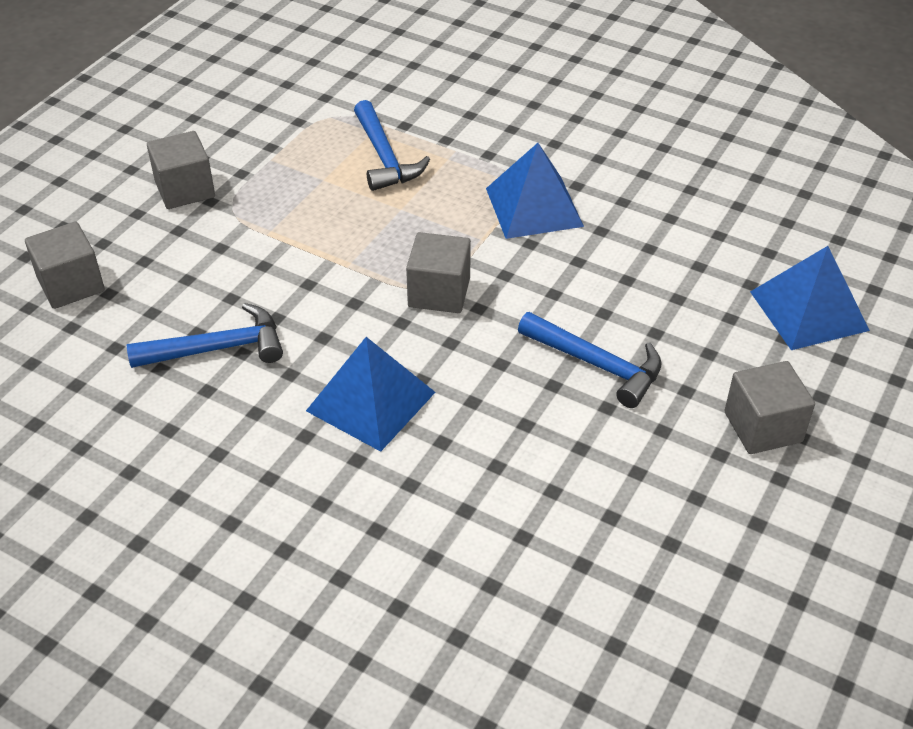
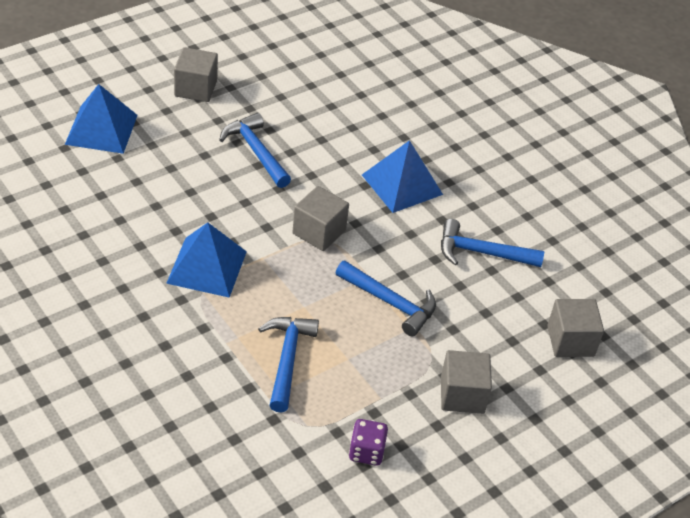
camera: 160 degrees left, 0 degrees up
(262, 116) = (366, 452): none -> purple dice
(307, 247) = (390, 302): none -> blue hammer

